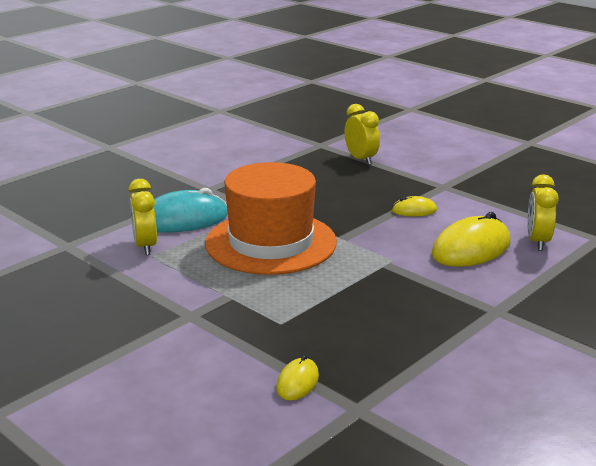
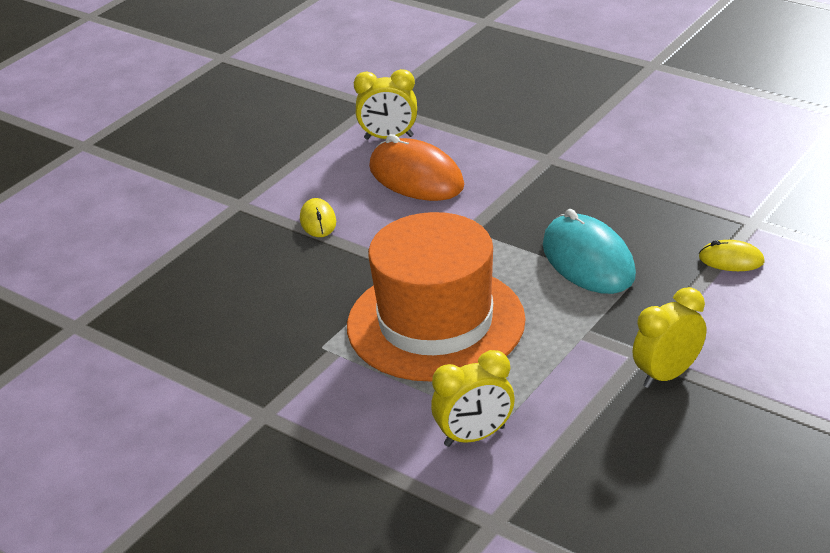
camera: 95 degrees left, 10 degrees up
(183, 219) = (379, 418): turquoise mouse -> turquoise mouse (588, 260)
(361, 159) = (140, 279): yellow clock -> yellow clock (667, 374)
(471, 248) = (416, 177): yellow mouse -> orange mouse

